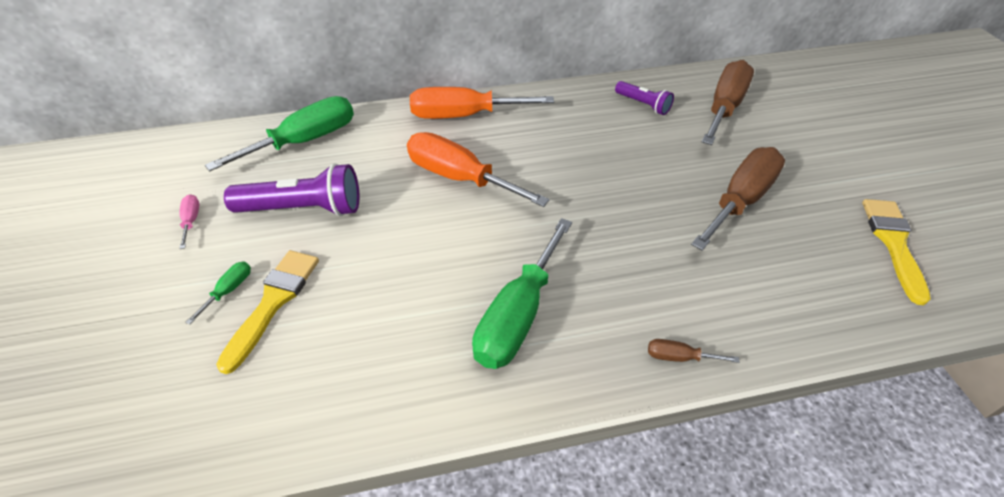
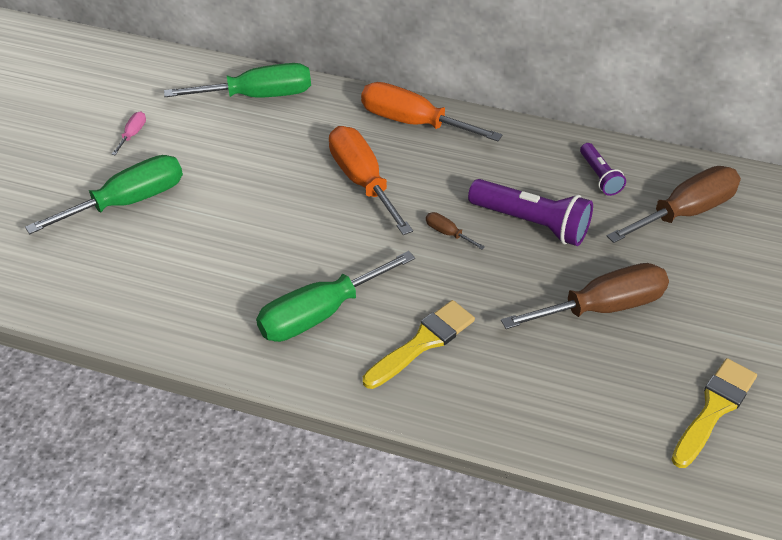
camera: 30 degrees right, 0 degrees up
(229, 290) = (128, 201): green screwdriver -> green screwdriver, size x2.38
(273, 302) = (152, 224): yellow brush -> yellow brush (422, 342)
(303, 209) = (219, 158): purple flashlight -> purple flashlight (531, 223)
(679, 357) = (418, 401): brown screwdriver -> brown screwdriver (447, 233)

